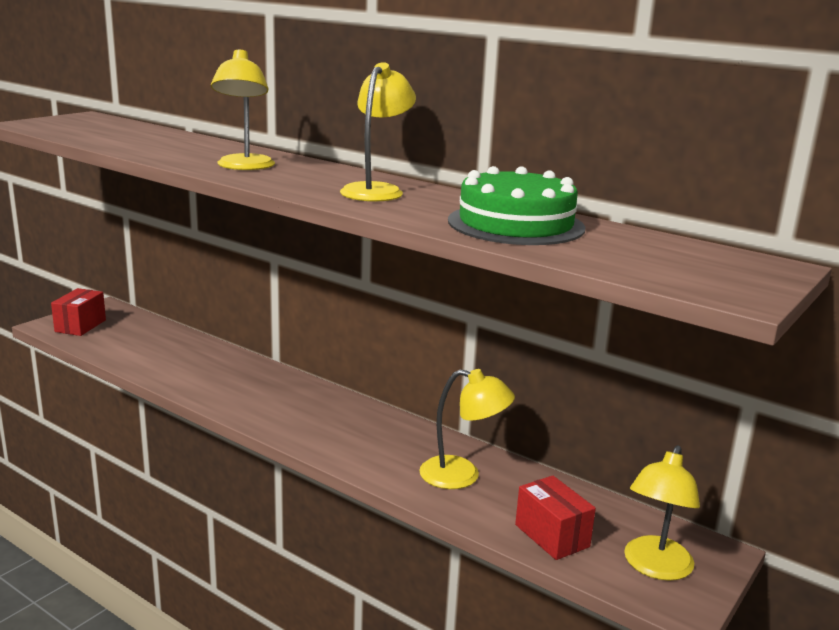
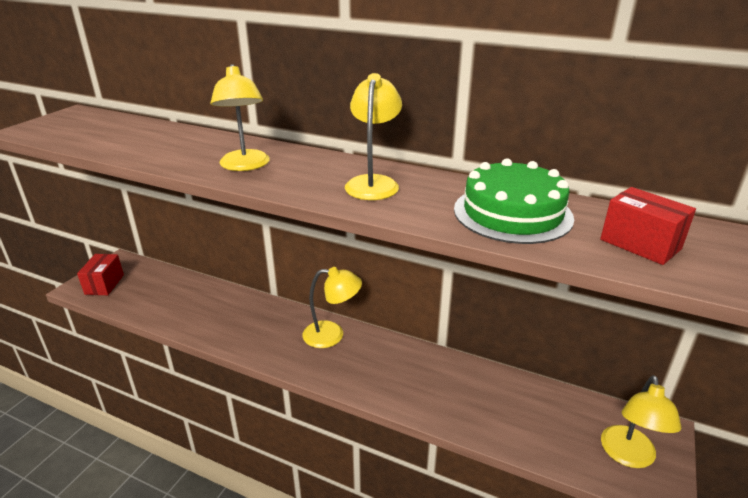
camera: 10 degrees left, 10 degrees up
(462, 475) = (457, 390): yellow lamp -> yellow lamp (332, 335)
(552, 536) = (544, 439): red box -> red box (640, 244)

